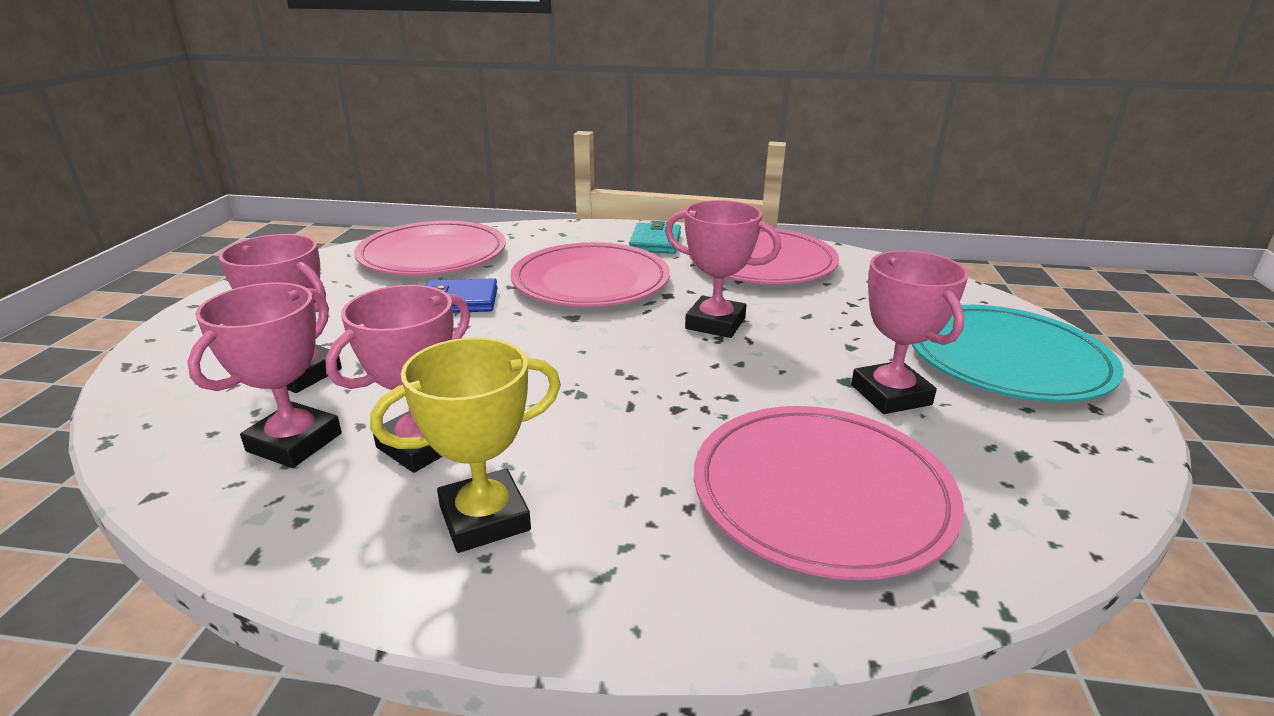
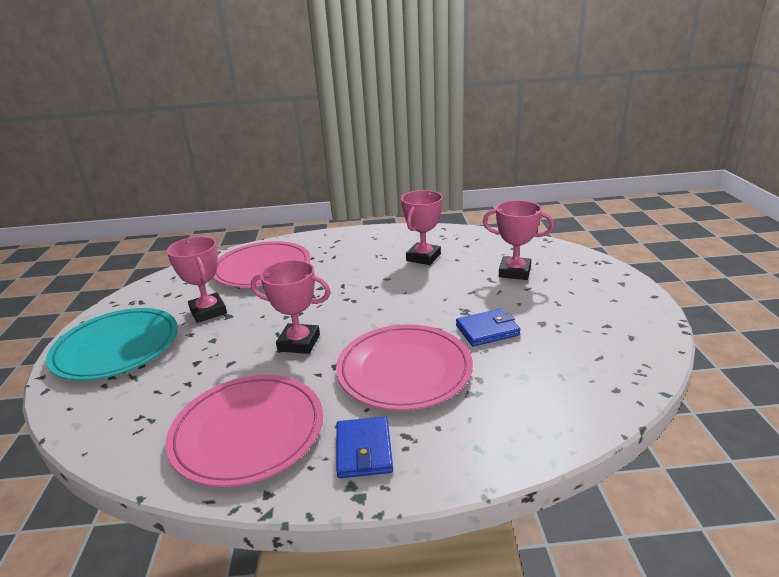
camera: 170 degrees right, 0 degrees up
(295, 442) = (474, 250): pink trophy -> none
(433, 254) = (572, 379): pink plate -> none
(484, 518) = (381, 244): yellow trophy -> none
(655, 242) = (364, 450): turquoise wallet -> blue wallet

